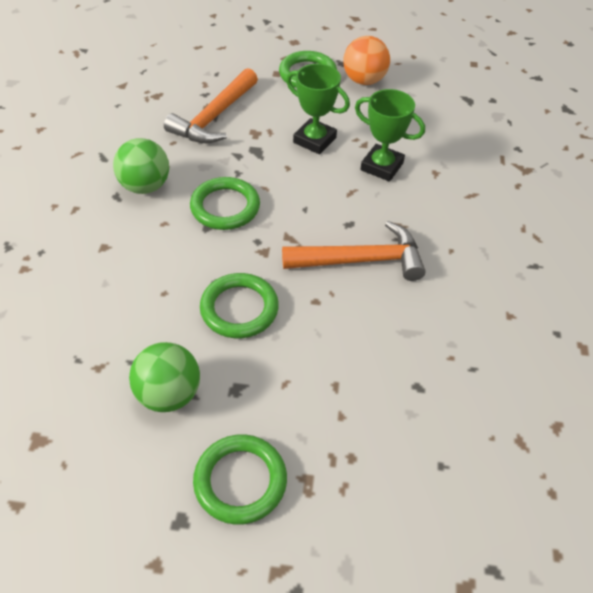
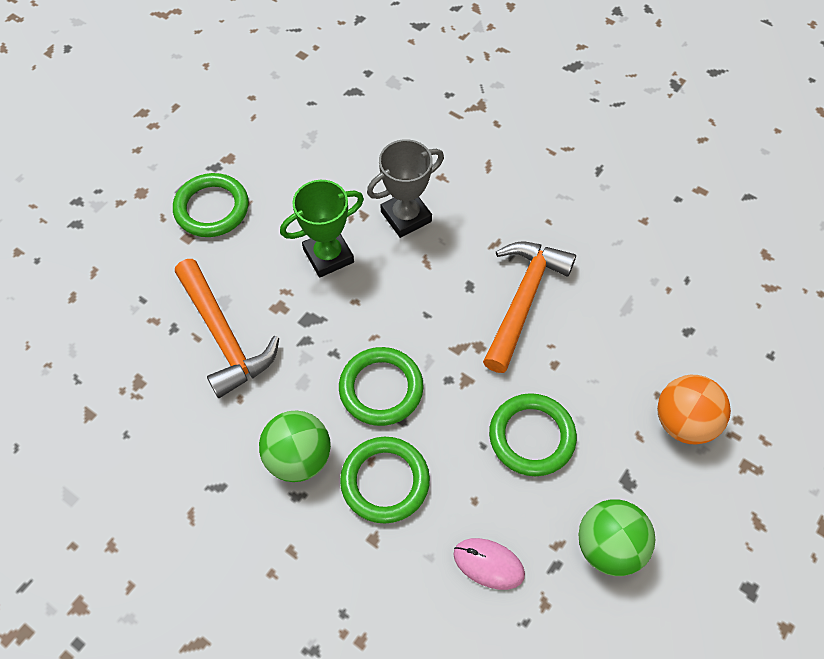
camera: 60 degrees left, 10 degrees up
(115, 319) = (488, 564): none -> pink mouse
(240, 481) = (728, 521): green ring -> green ring (385, 481)
(364, 80) = (261, 162): orange ball -> orange ball (683, 422)
(382, 166) = (406, 216): green trophy -> grey trophy

